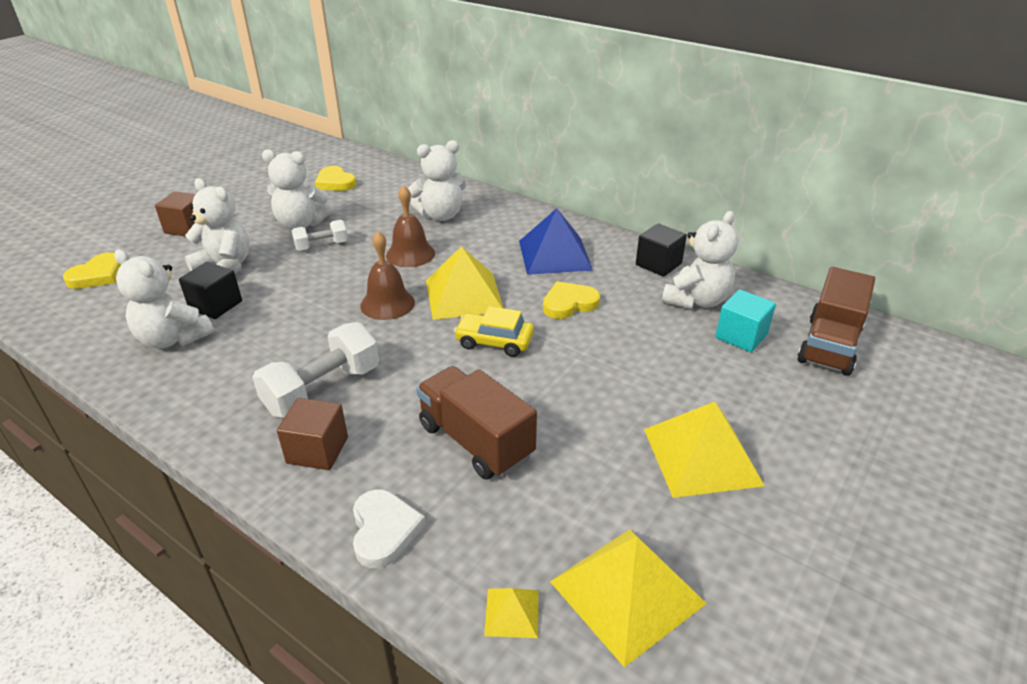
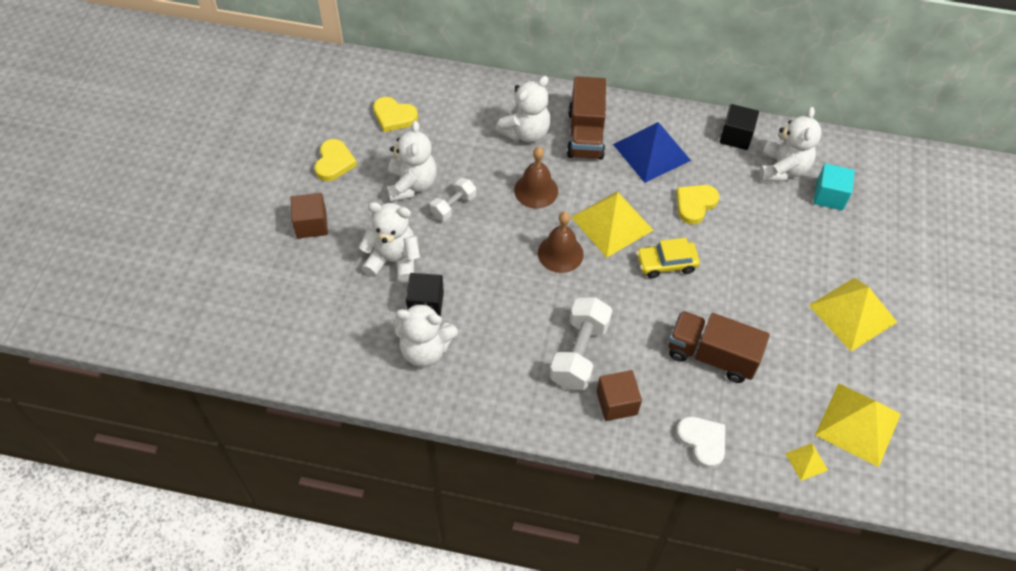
camera: 25 degrees left, 20 degrees up
(98, 275) = (290, 308): yellow heart -> yellow heart (334, 162)
(301, 224) = (412, 185): white teddy bear -> white teddy bear turned 75 degrees counterclockwise
(829, 345) = (888, 184): brown truck -> brown truck (585, 134)

